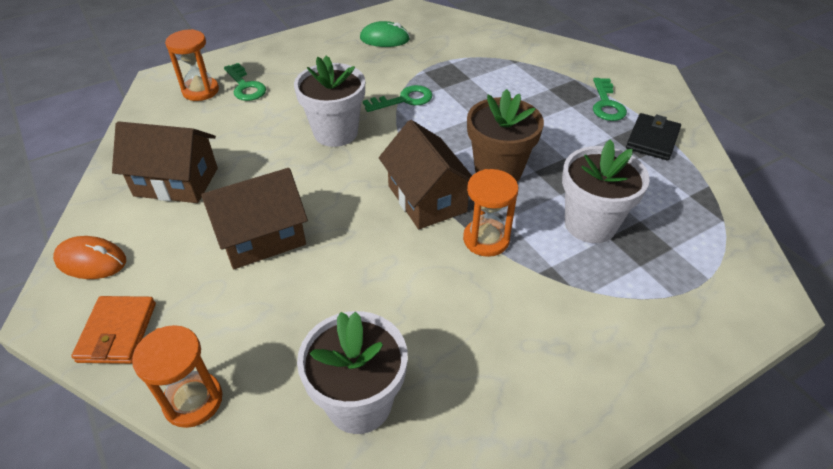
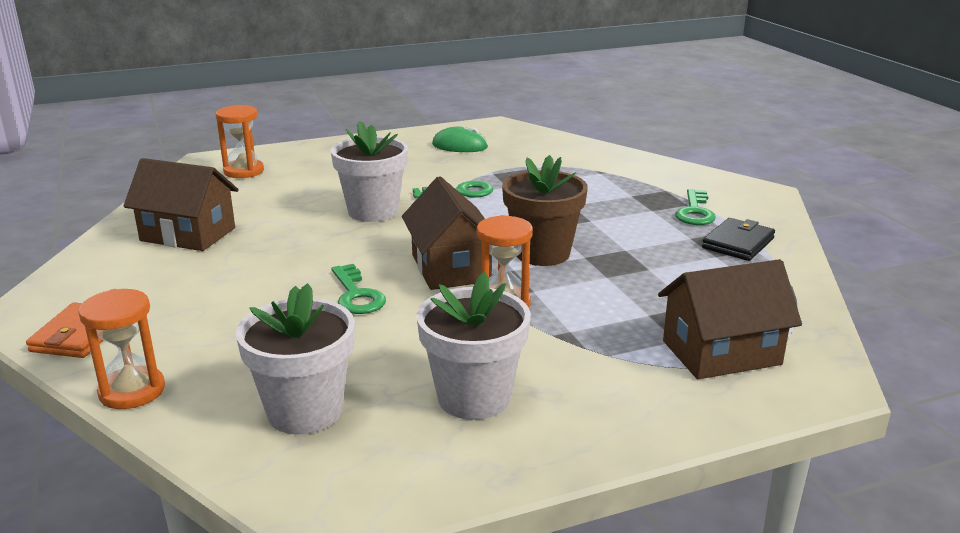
camera: 10 degrees right, 20 degrees down
(91, 261) = (77, 282): orange mouse -> none
(245, 86) = (292, 171): green key -> green key (357, 295)
(262, 238) = (258, 281): brown house -> brown house (721, 353)
(590, 224) = (631, 303): white flower pot -> white flower pot (473, 398)

